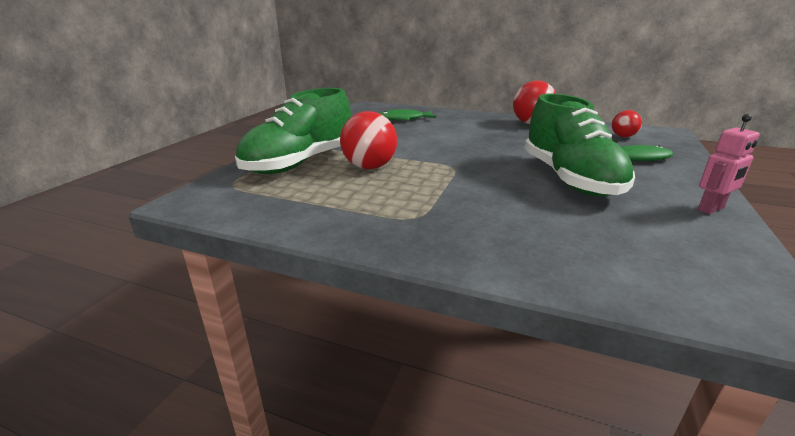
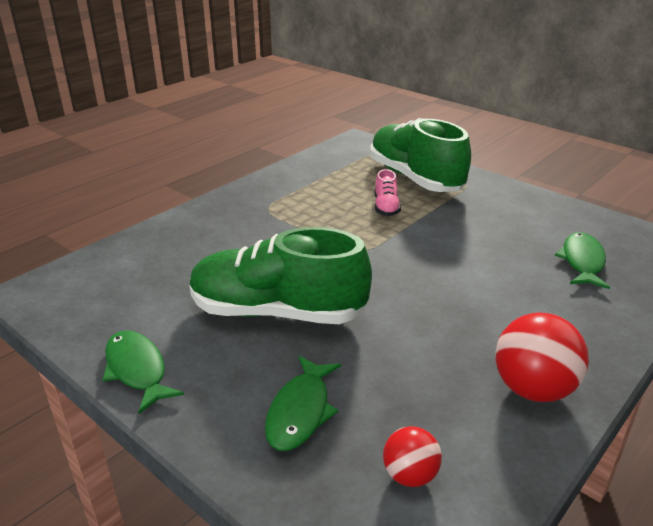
camera: 110 degrees right, 5 degrees up
(369, 167) = (386, 207): red ball -> pink shoe
(711, 209) = (137, 370): pink robot -> green fish

